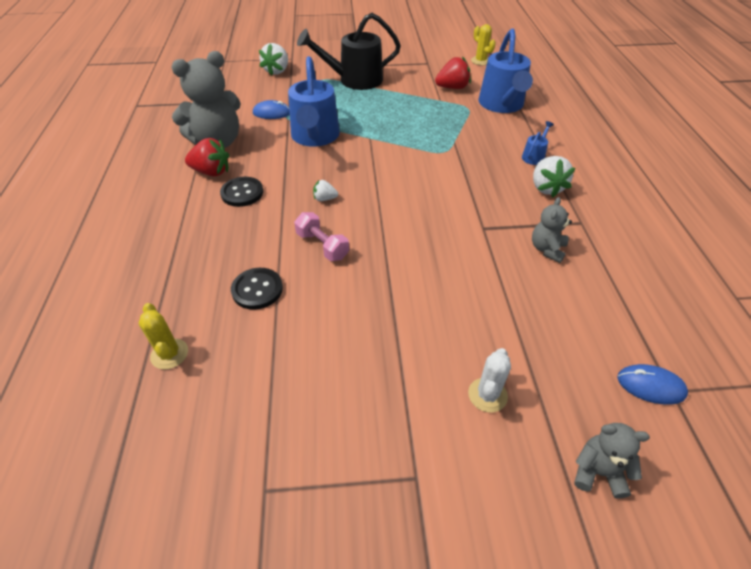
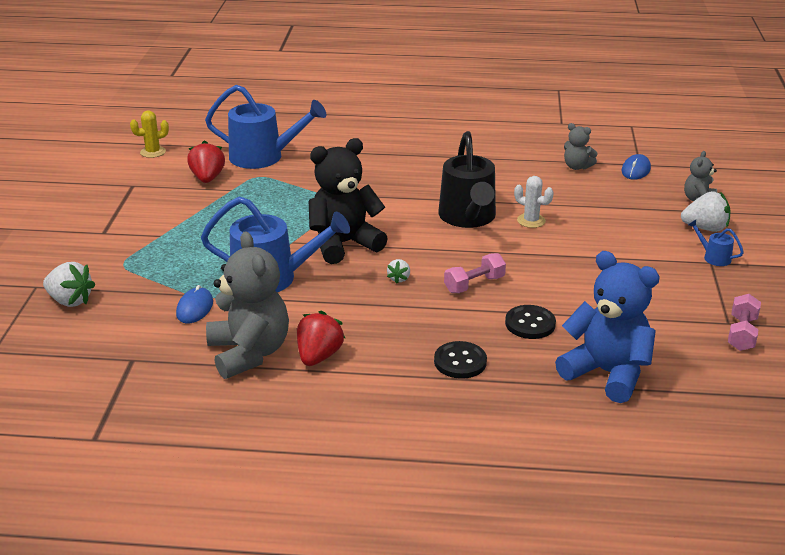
camera: 80 degrees left, 15 degrees down
(169, 354) = (606, 373): yellow cactus -> blue teddy bear
(239, 506) = (741, 333): none -> pink dumbbell
(242, 193) = (371, 333): black button -> black button (460, 362)
(354, 80) = (144, 240): black watering can -> black watering can (468, 218)
(373, 163) = (344, 244): none -> black teddy bear
(487, 395) = (645, 227): white cactus -> white cactus (531, 221)
(534, 156) = (367, 158): blue watering can -> blue watering can (713, 257)
(546, 188) = (418, 162): white strawberry -> white strawberry (705, 228)
(547, 249) = (500, 178): grey teddy bear -> grey teddy bear (577, 167)

